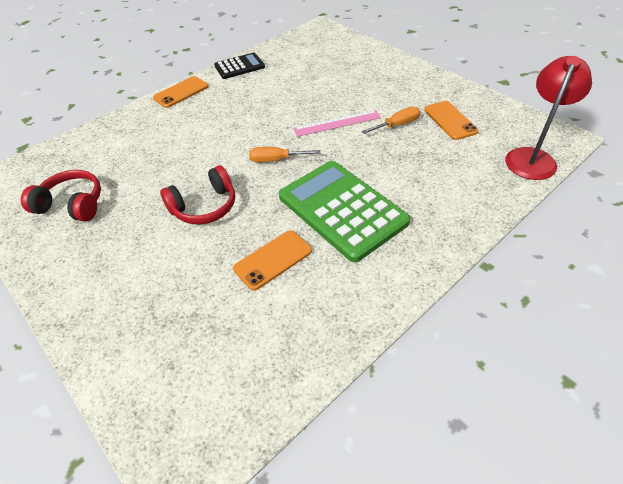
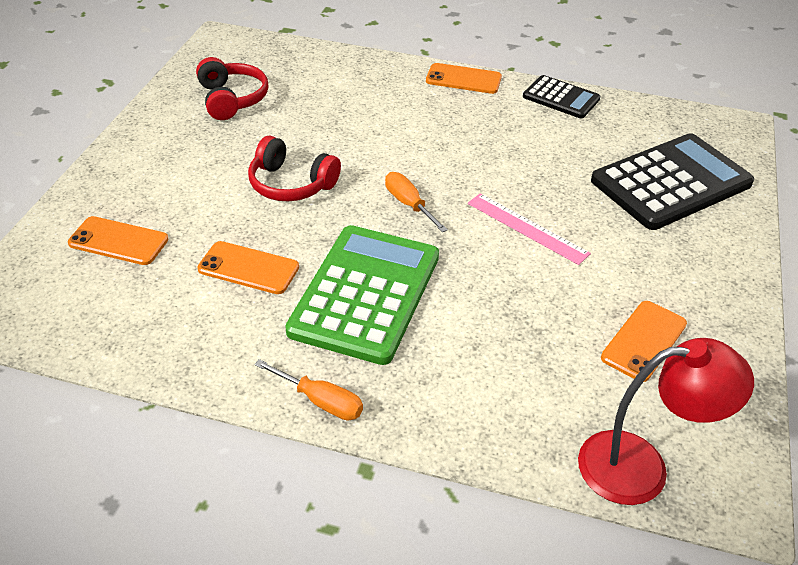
camera: 55 degrees right, 5 degrees down
(176, 332) = (118, 241): none -> orange phone
(343, 63) = (671, 182): none -> black calculator
(397, 125) = (577, 287): orange screwdriver -> orange screwdriver (321, 401)

